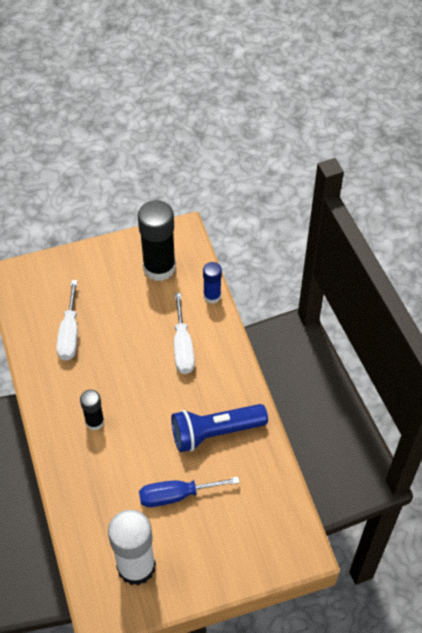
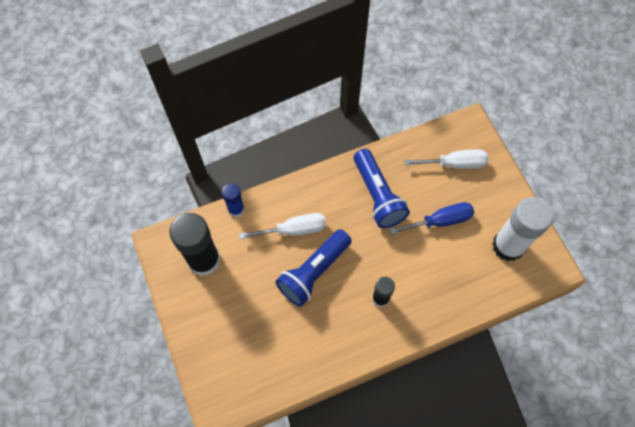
camera: 95 degrees left, 10 degrees up
(69, 334) = (287, 337): white screwdriver -> white screwdriver (455, 164)
(133, 362) = (313, 272): none -> blue flashlight
(176, 495) = (440, 221): blue screwdriver -> blue screwdriver turned 90 degrees counterclockwise

